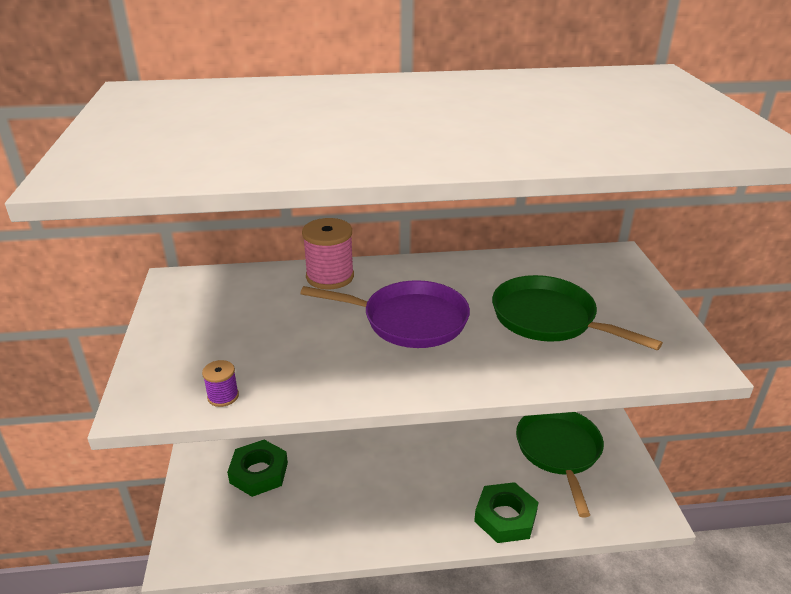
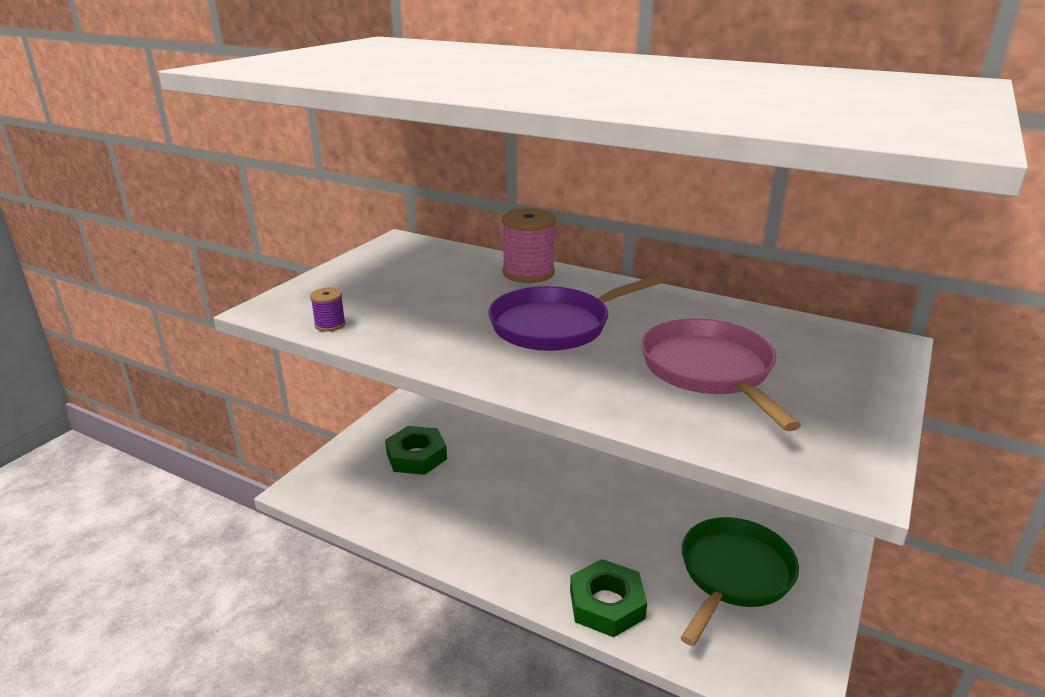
camera: 35 degrees right, 5 degrees down
(409, 320) = (556, 325): purple pan -> purple pan turned 105 degrees clockwise
(549, 318) = (710, 371): green pan -> pink pan

